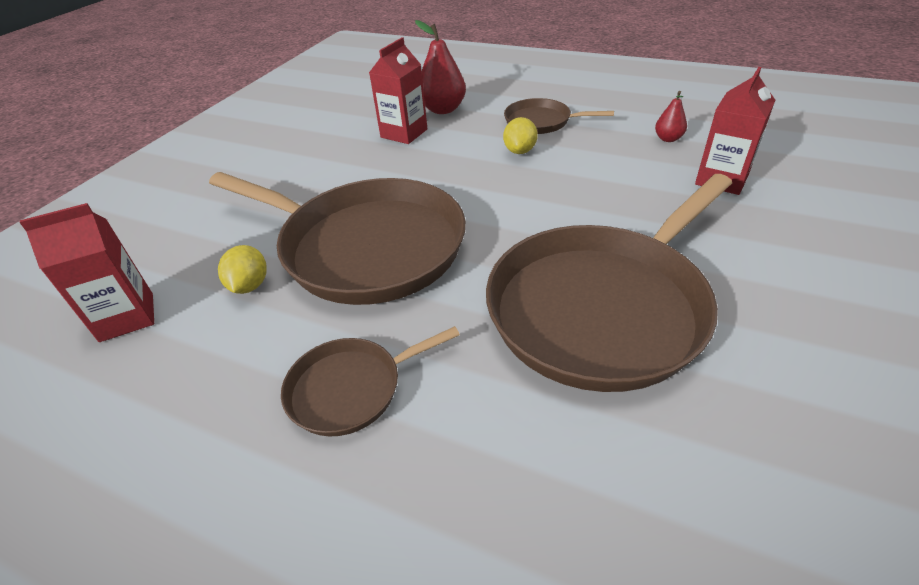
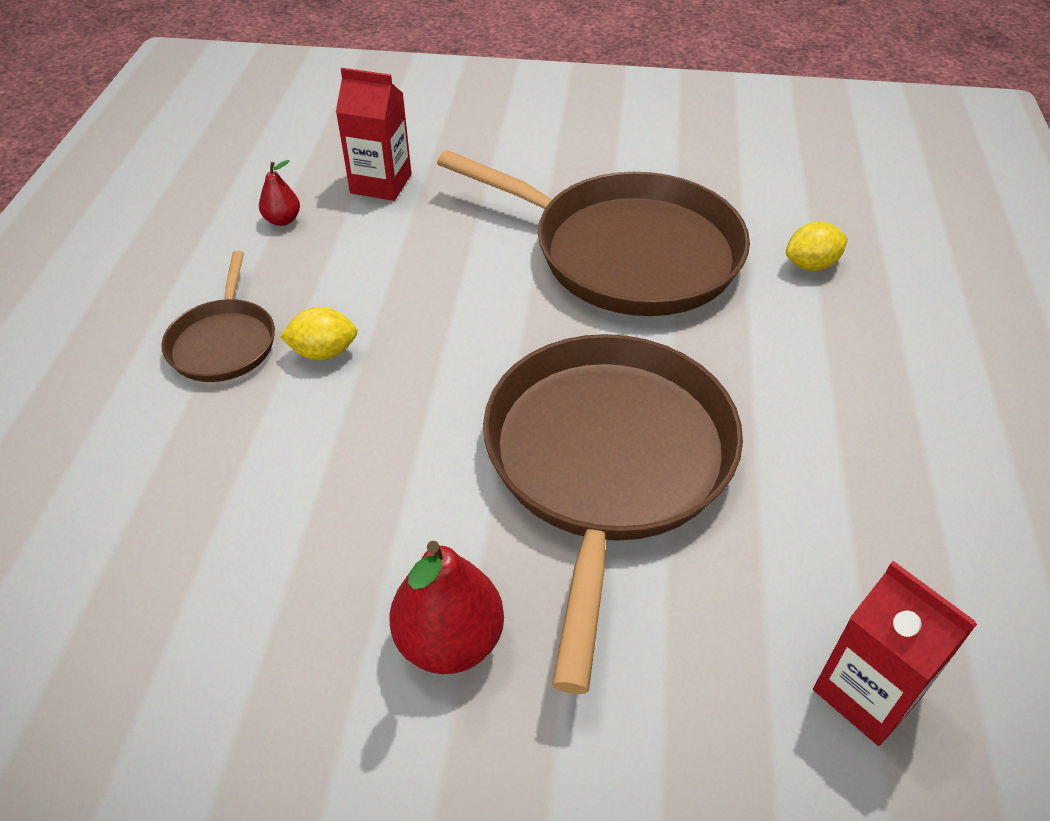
camera: 110 degrees left, 5 degrees up
(249, 285) = (736, 564): yellow lemon -> yellow lemon (811, 265)
(351, 388) = (819, 398): brown pan -> none
(404, 133) = (263, 519): red carton -> none
(443, 109) = (159, 485): red pear -> red pear (449, 640)

